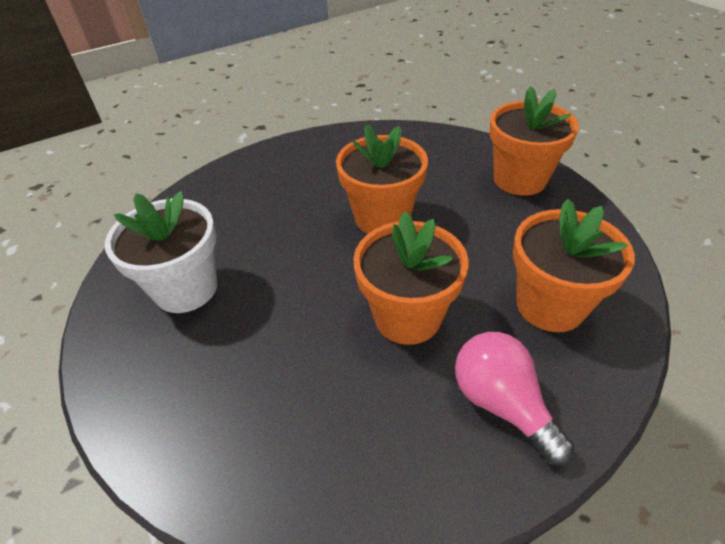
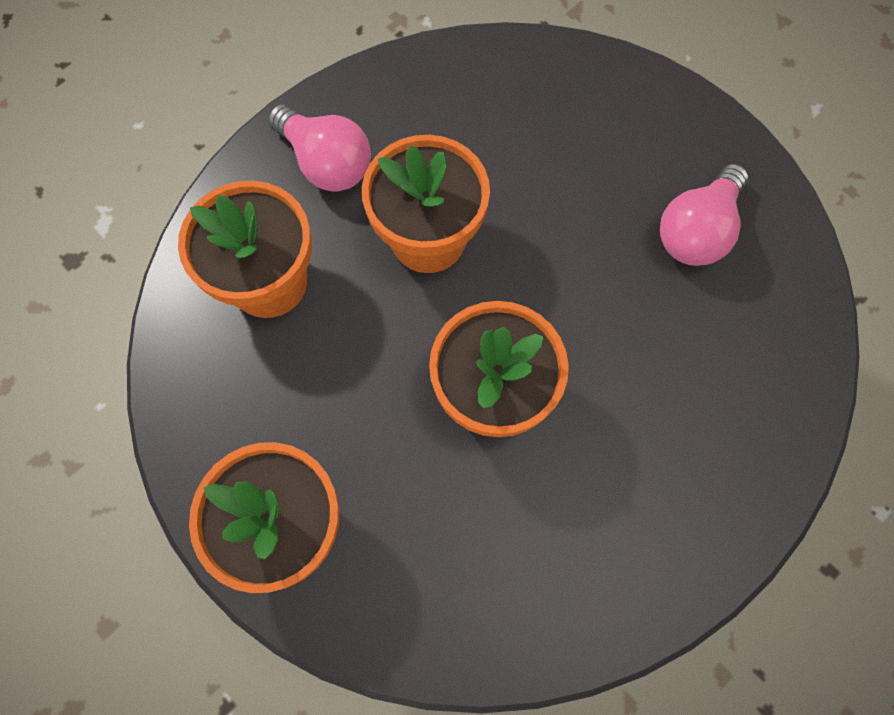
camera: 165 degrees right, 25 degrees up
(186, 289) = (696, 231): white flower pot -> pink light bulb

